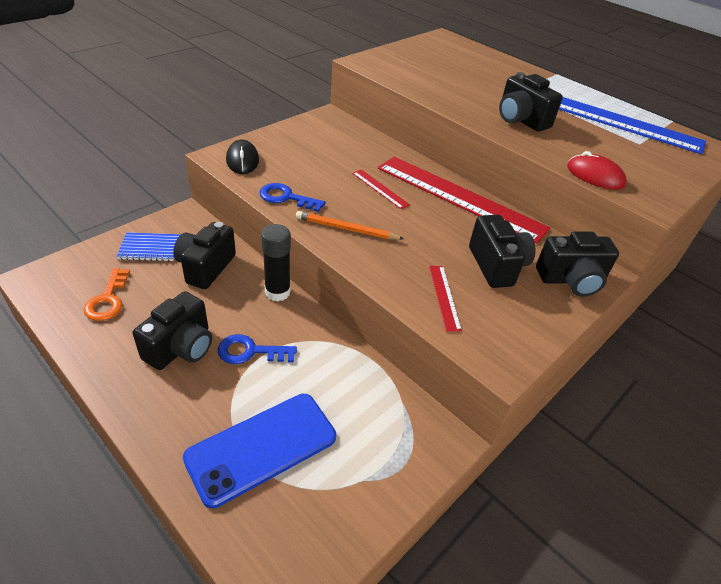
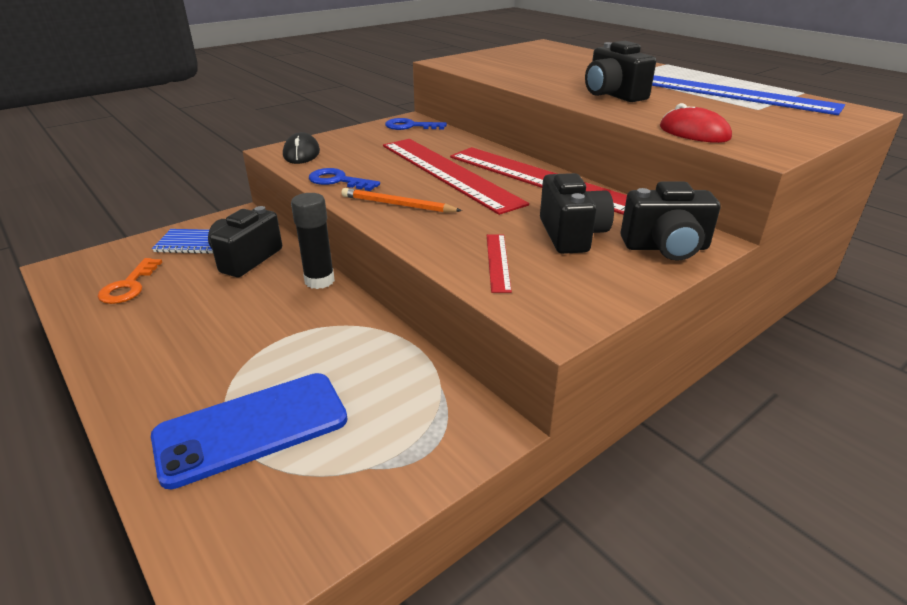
camera: 10 degrees right, 10 degrees down
(181, 347) = (192, 329): black camera -> none
(250, 351) = (269, 334): blue key -> blue key (410, 126)
(380, 188) = (448, 173): red ruler -> red ruler, size x2.45

